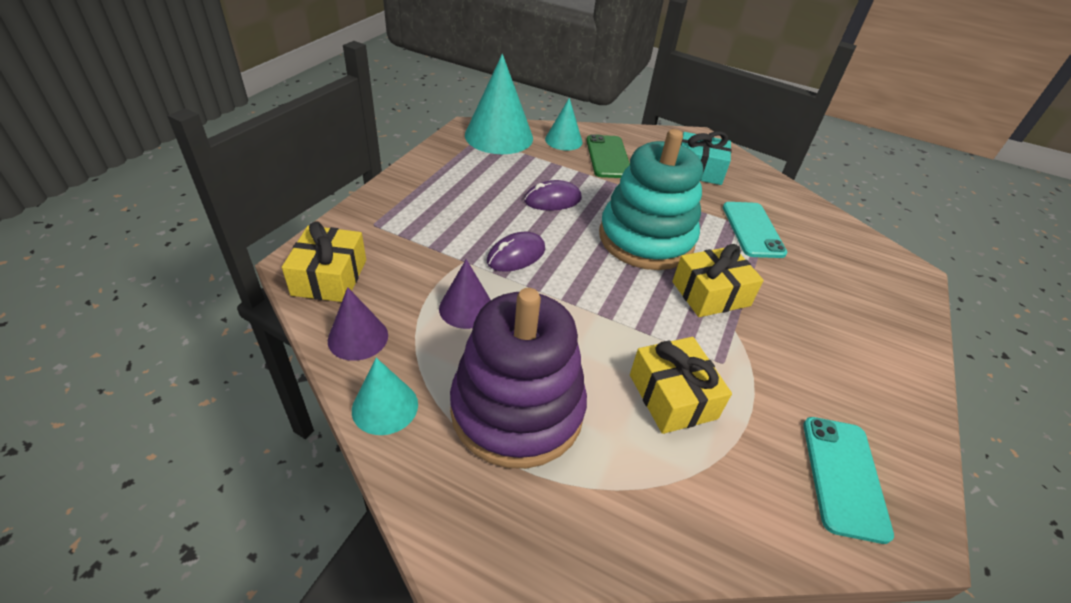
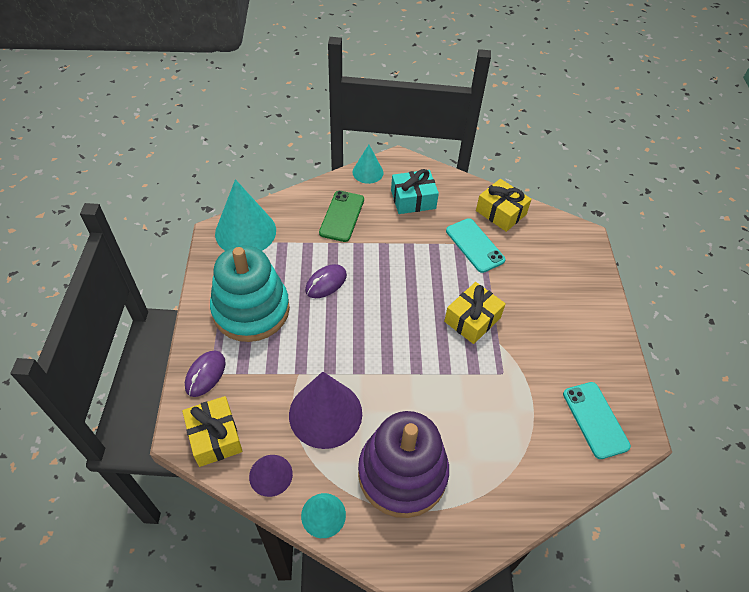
camera: 25 degrees left, 10 degrees up
(466, 308) = (325, 414): purple cone -> purple cone, size x1.80
(516, 255) = (331, 350): purple mouse -> purple mouse (205, 374)
(563, 140) = (298, 213): turquoise cone -> turquoise cone (367, 172)
(608, 157) = (342, 216): green phone -> green phone turned 45 degrees clockwise
(646, 239) = (409, 290): turquoise stacking toy -> turquoise stacking toy (251, 310)
(672, 396) = (485, 414): yellow gift -> yellow gift (501, 212)

